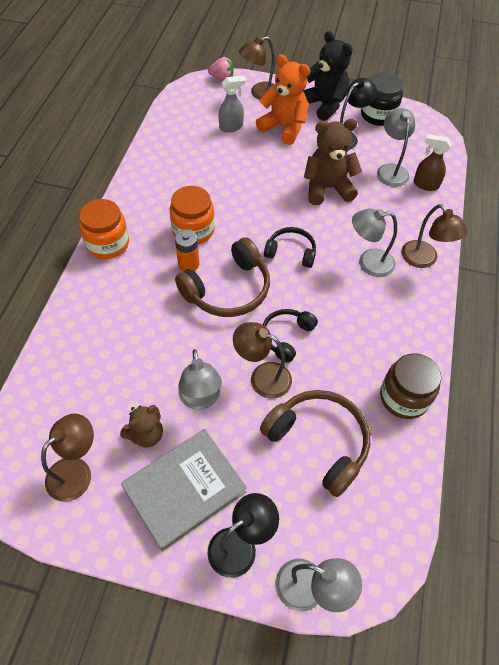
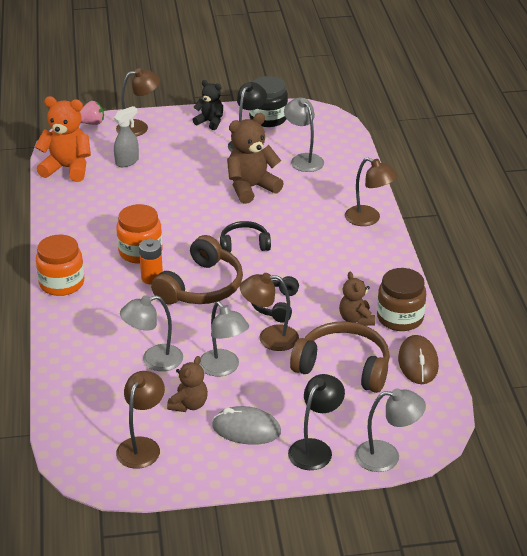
camera: 20 degrees left, 20 degrees down
(184, 490) = (246, 429): grey book -> grey mouse
(259, 93) = (139, 127): brown lamp -> brown lamp turned 150 degrees counterclockwise
(284, 127) = (181, 150): orange teddy bear -> orange teddy bear (67, 168)
(324, 105) = (210, 122): black teddy bear -> black teddy bear, size x0.60
(358, 383) = (356, 319): none -> brown teddy bear
(368, 263) = (320, 234): grey lamp -> grey lamp (154, 360)
(398, 466) = (418, 363): none -> brown mouse
(425, 185) = (341, 163): brown spray bottle -> none

